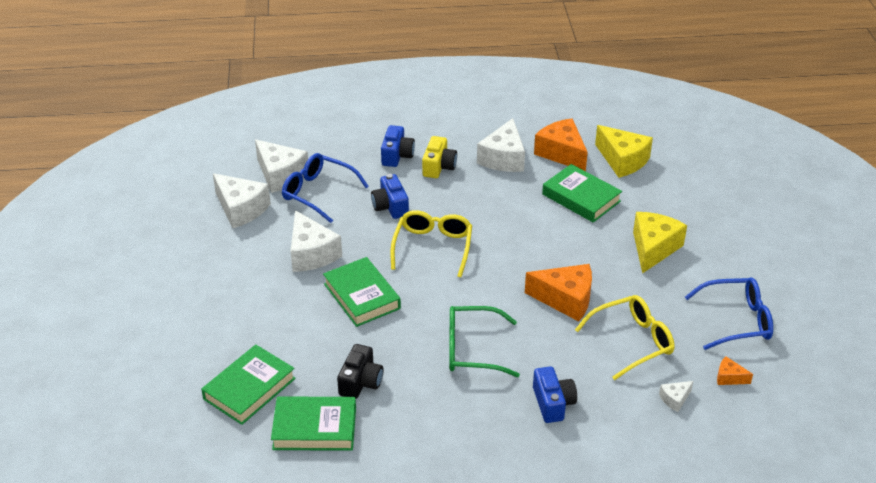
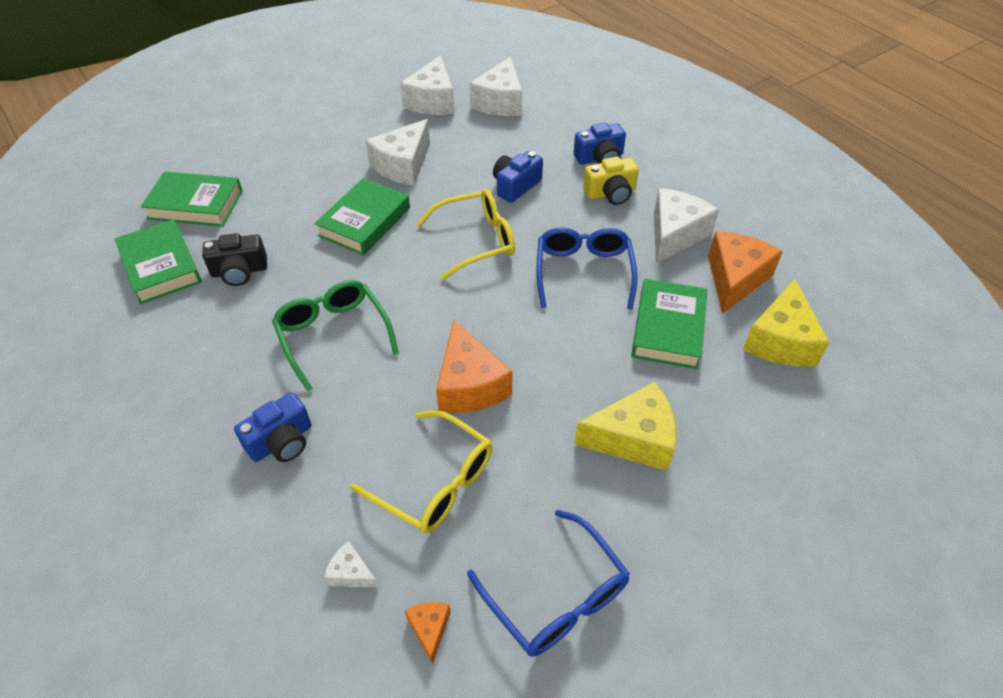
camera: 60 degrees right, 10 degrees up
(318, 193) = (494, 133): blue glasses -> blue glasses (583, 272)
(503, 158) = (675, 235): white cheese -> white cheese turned 135 degrees clockwise

